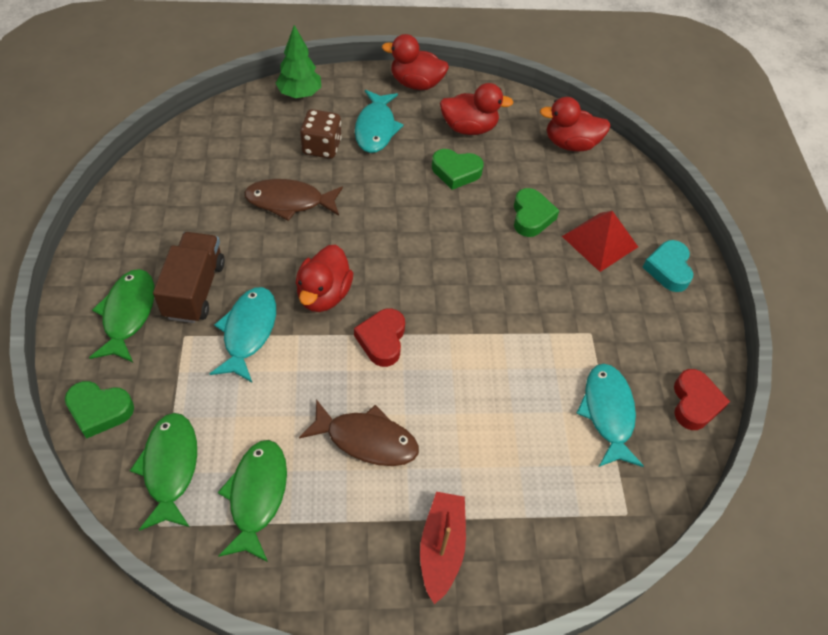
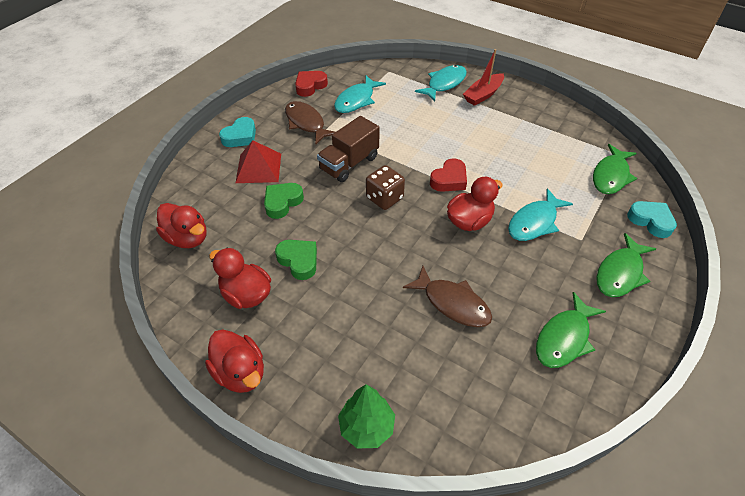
camera: 140 degrees left, 5 degrees down
(99, 410) = (650, 221): green heart -> turquoise heart
(194, 290) = (563, 267): brown truck -> brown truck (349, 163)
(257, 496) = (565, 146): green fish -> green fish (564, 338)
(321, 147) = (389, 344): brown dice -> brown dice (384, 198)
(366, 439) = (492, 142): brown fish -> brown fish (306, 123)
(376, 128) = (325, 338): turquoise fish -> turquoise fish (444, 84)

